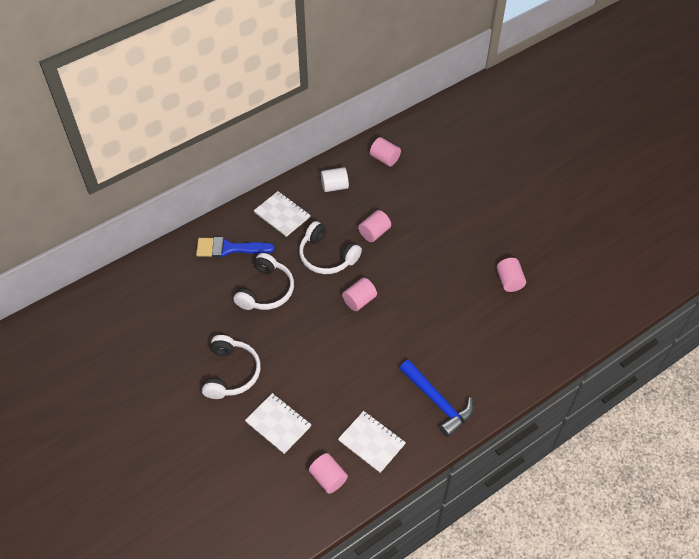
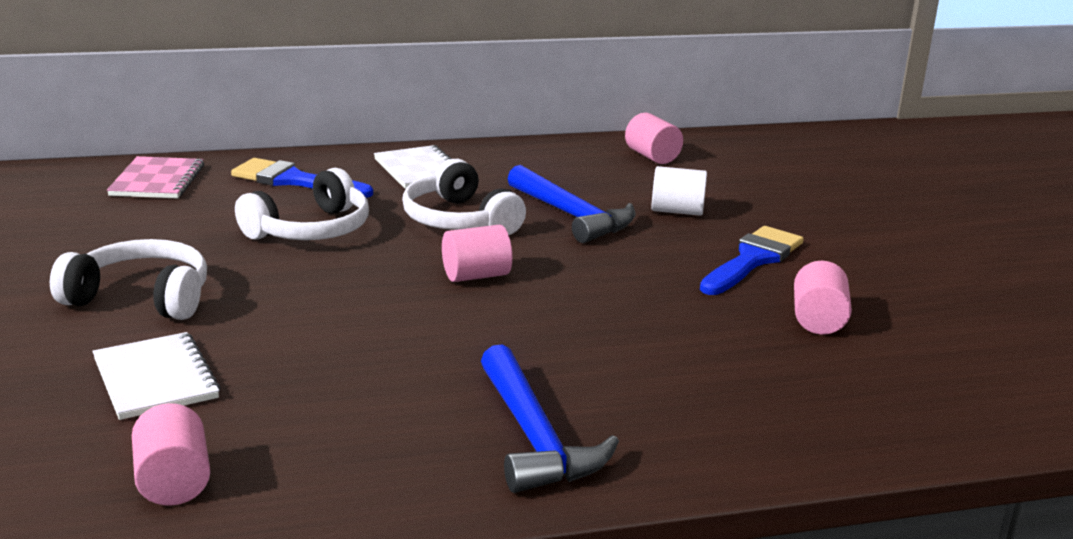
camera: 20 degrees right, 30 degrees down
(163, 274) = (157, 180): none -> pink notebook
(231, 373) = (141, 298): white headphones -> white headphones turned 105 degrees counterclockwise
(334, 186) = (538, 163): white cylinder -> white cylinder (677, 211)
(371, 442) = (326, 456): white notebook -> none
(374, 232) = (571, 216): pink cylinder -> blue hammer
(467, 241) = (753, 260): none -> blue brush

